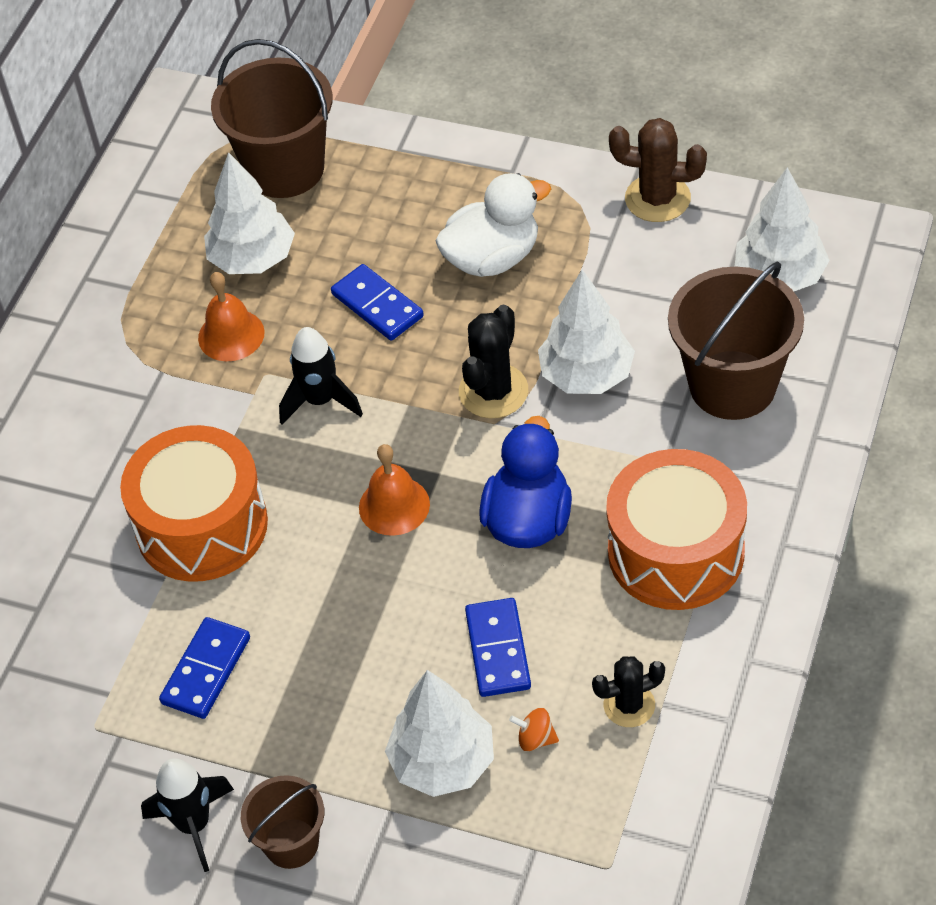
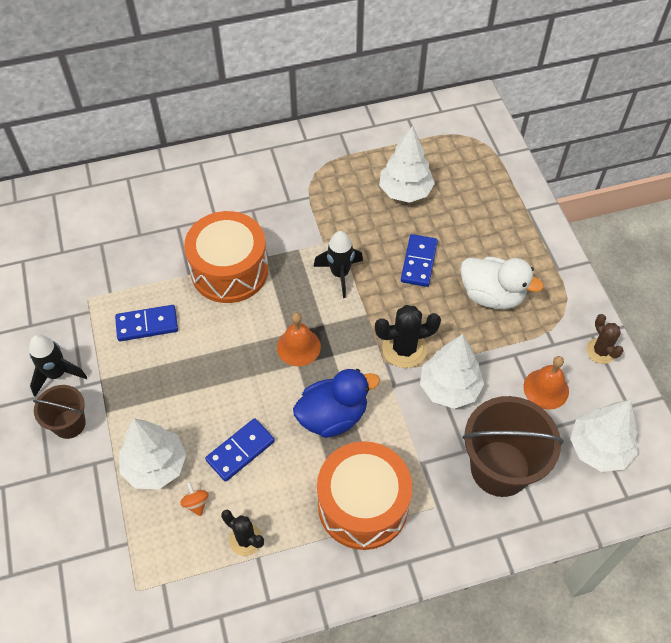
camera: 50 degrees right, 5 degrees up
(231, 335) = (351, 211): orange bell -> orange bell (546, 389)
(285, 169) = (472, 169): brown bucket -> none
(657, 198) = (600, 351): brown cactus -> brown cactus, size x0.66

